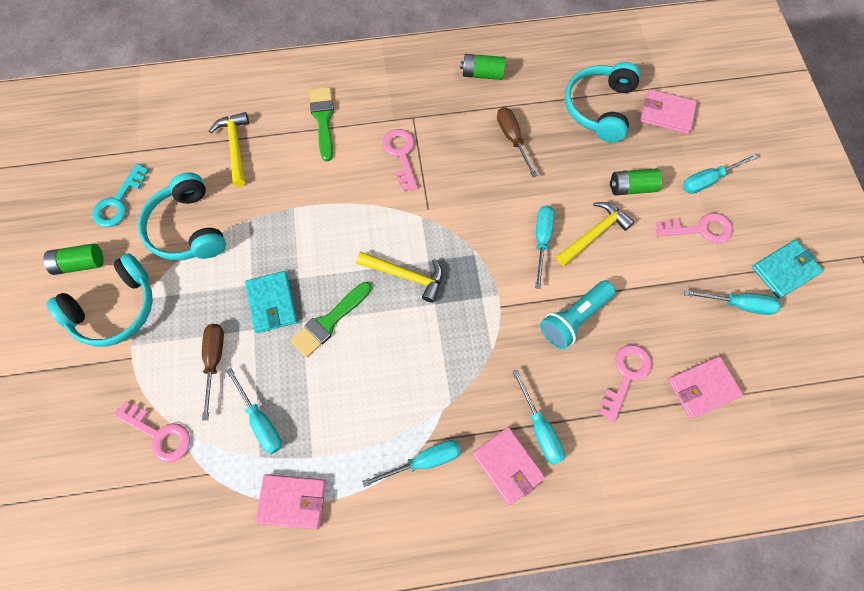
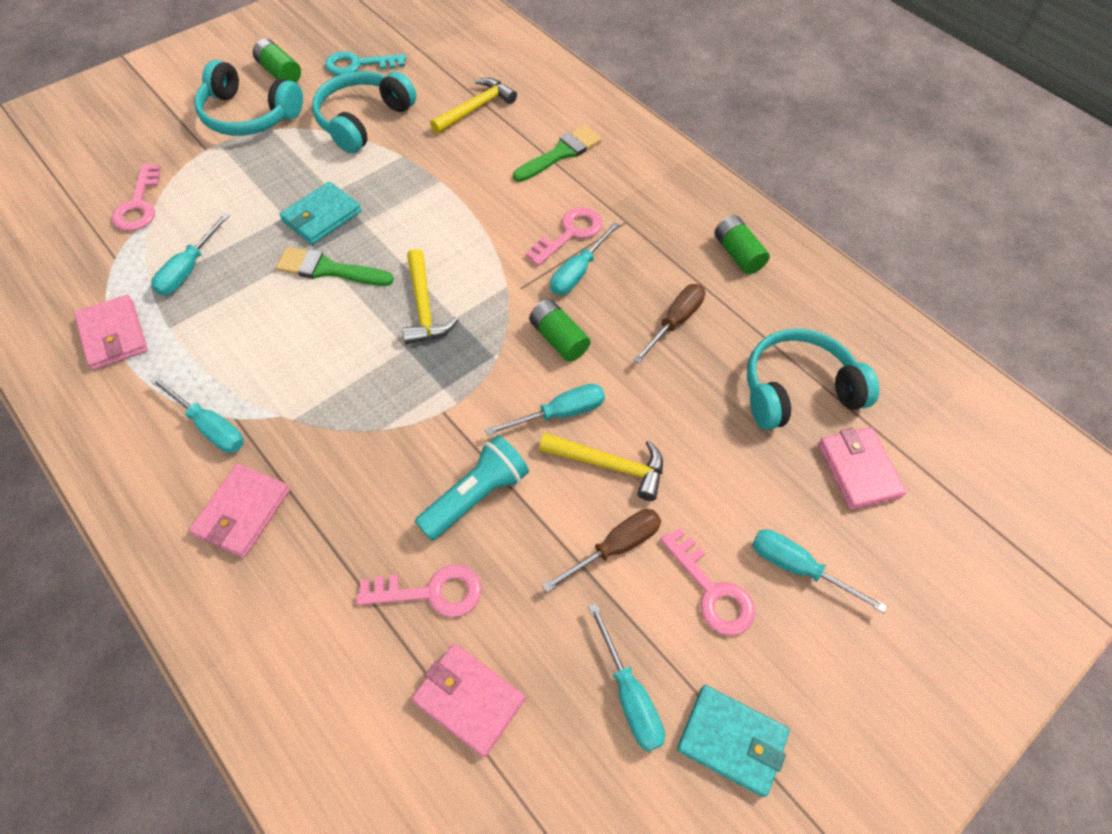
camera: 55 degrees right, 10 degrees down
(214, 361) = (234, 206): brown screwdriver -> brown screwdriver (614, 547)
(540, 428) = (307, 525): turquoise screwdriver -> turquoise screwdriver (578, 272)
(574, 318) = (475, 496): turquoise flashlight -> turquoise flashlight turned 120 degrees clockwise
(632, 188) = (710, 478): green battery -> green battery (558, 339)

